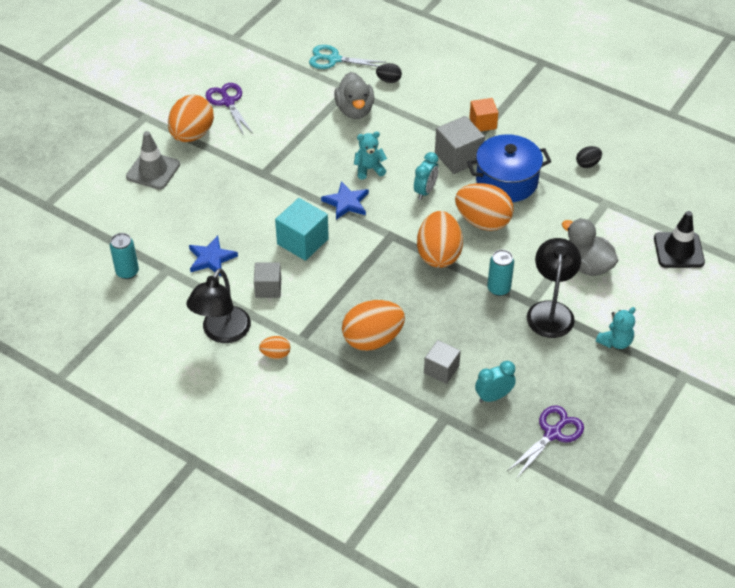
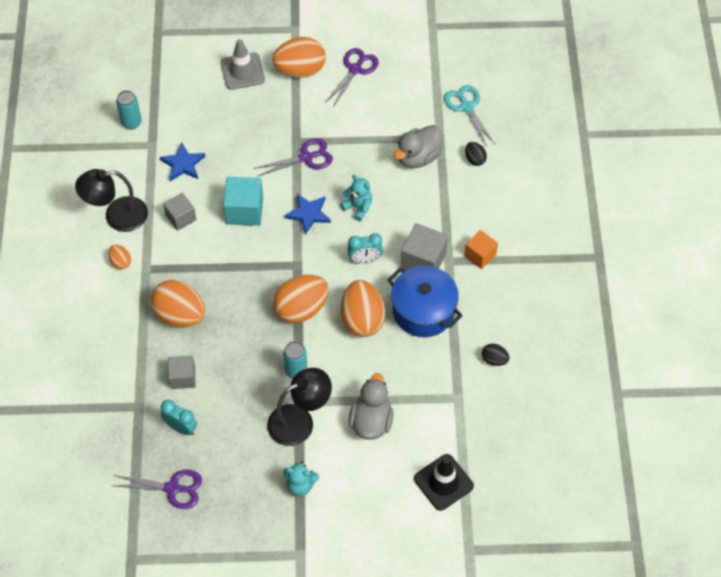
camera: 55 degrees right, 10 degrees up
(287, 176) = (306, 158): none -> purple scissors

